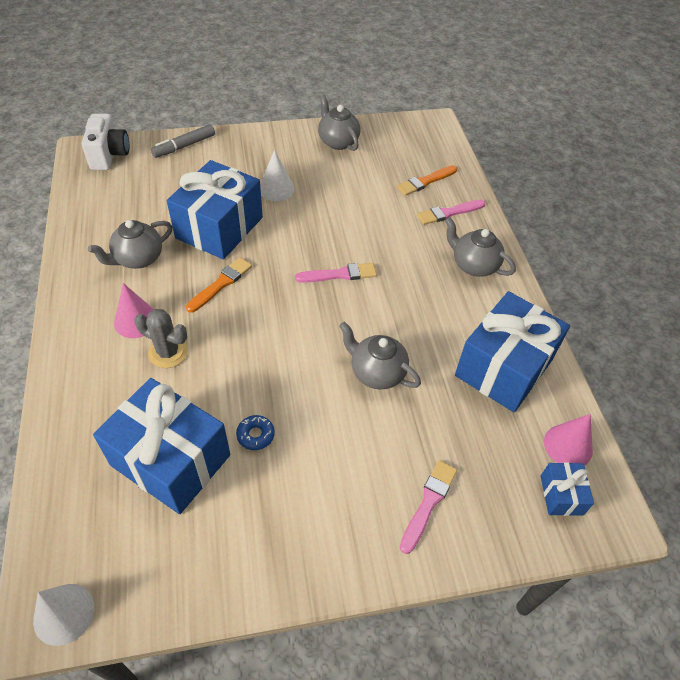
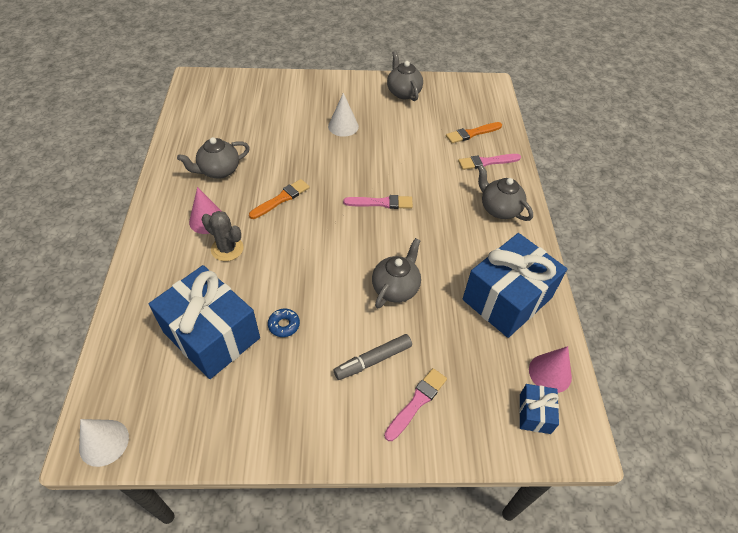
camera: 10 degrees right, 0 degrees up
(109, 155) = (213, 85): white camera -> none
(184, 146) = (275, 83): grey marker -> grey marker (373, 360)
(219, 227) = (289, 153): blue gift -> none
(377, 373) = (395, 288): grey teapot -> grey teapot turned 75 degrees clockwise

